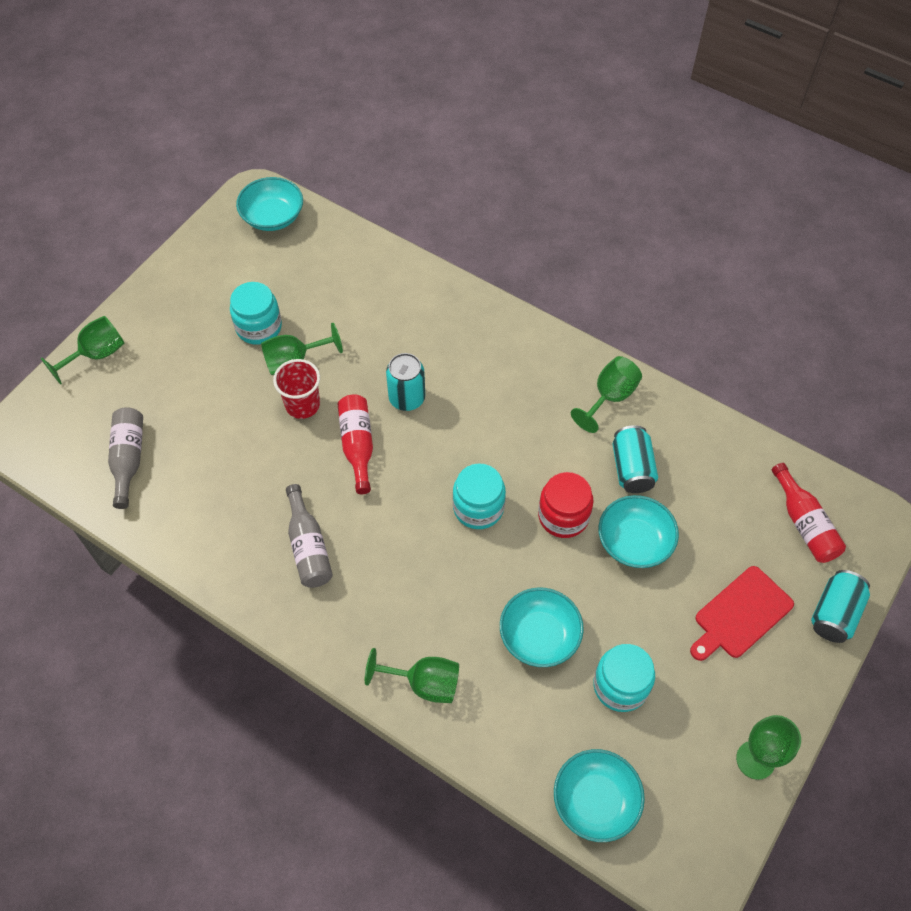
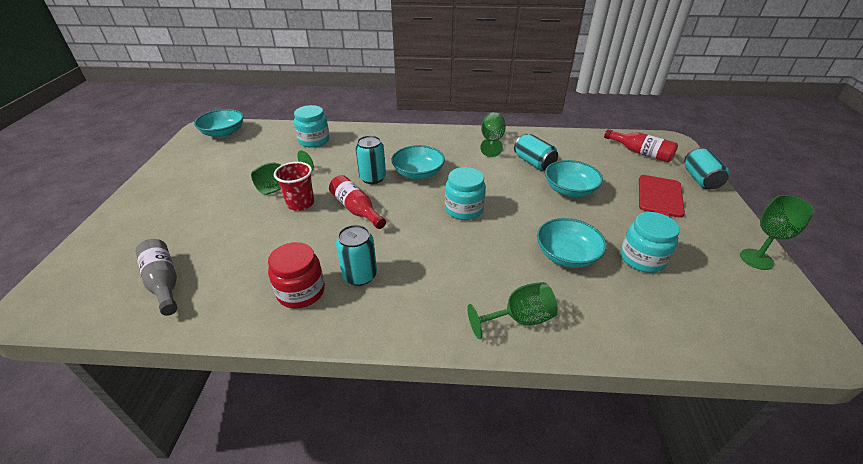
camera: 30 degrees left, 20 degrees down
(96, 355) = (106, 232): green goblet -> none
(259, 327) = (242, 179): turquoise jar -> turquoise jar (314, 140)
(308, 547) = (360, 275): grey bottle -> turquoise can
(563, 516) = (518, 194): red jar -> red jar (301, 291)
(595, 800) = (707, 332): turquoise bowl -> turquoise bowl (418, 173)

